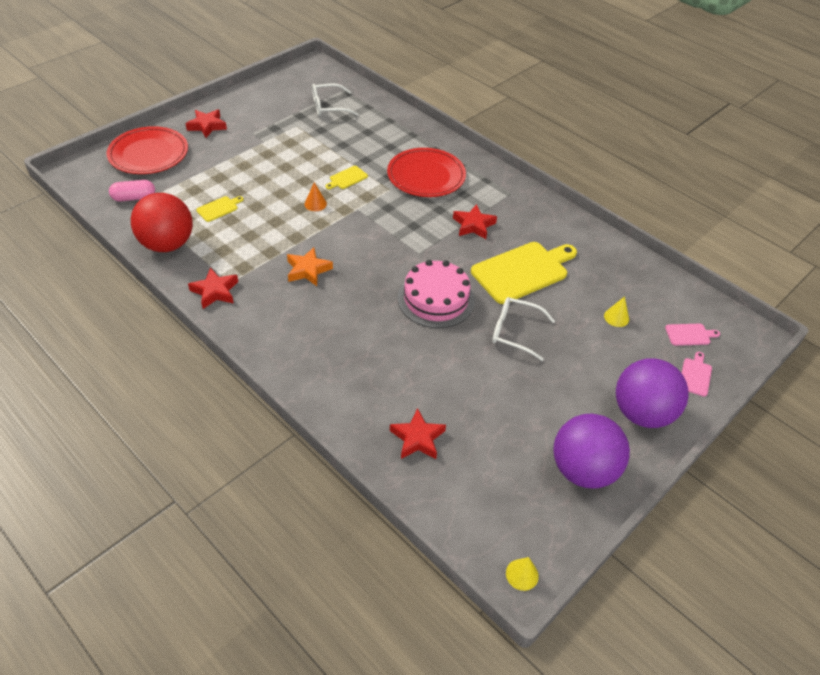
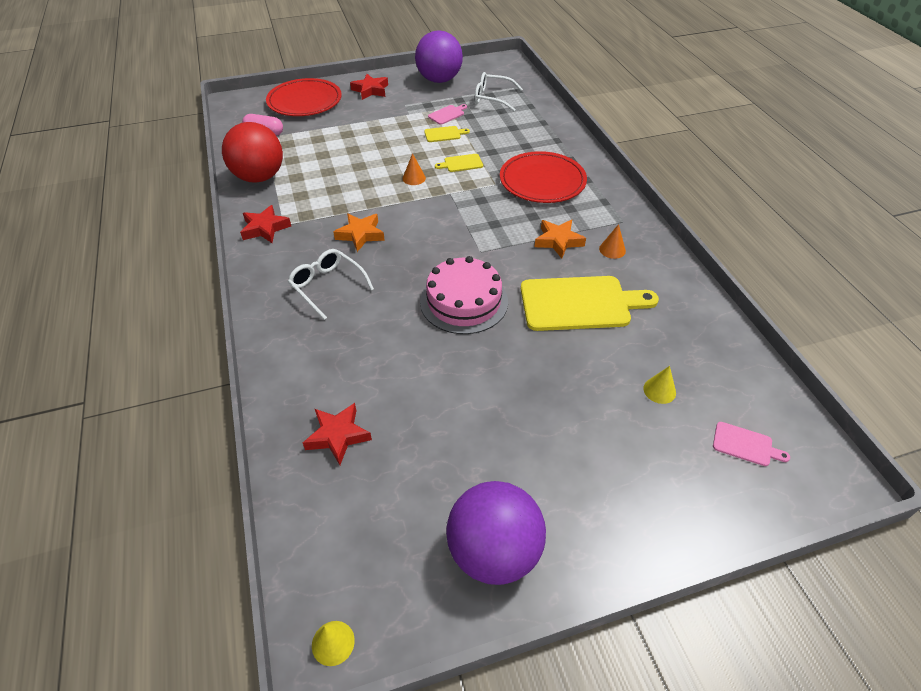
camera: 30 degrees right, 0 degrees up
(219, 208) = (325, 159): yellow cutting board -> yellow cutting board (444, 134)
(473, 225) = (558, 241): red star -> orange star
(515, 332) = (525, 364): white glasses -> white glasses (327, 286)
(518, 220) = (612, 249): none -> orange cone
(642, 413) = (616, 515): purple ball -> purple ball (439, 80)
(695, 375) = (721, 498): pink cutting board -> pink cutting board (447, 114)

